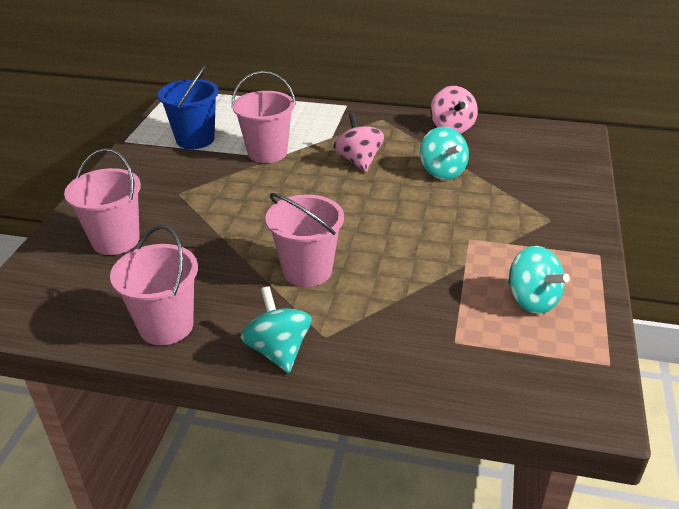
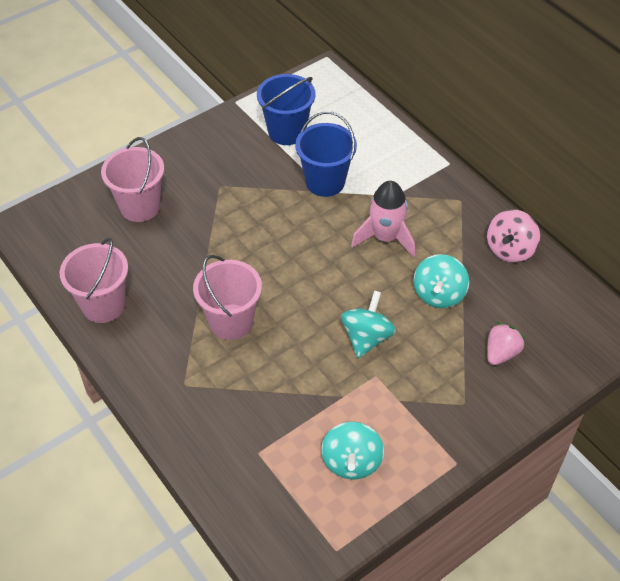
camera: 40 degrees right, 15 degrees up
(267, 153) = (325, 182): pink bucket -> blue bucket
(278, 350) = (147, 374): turquoise spinning top -> turquoise spinning top (366, 337)
(358, 161) = (385, 237): pink spinning top -> pink rocket
(529, 180) = (501, 353): none -> pink strawberry

